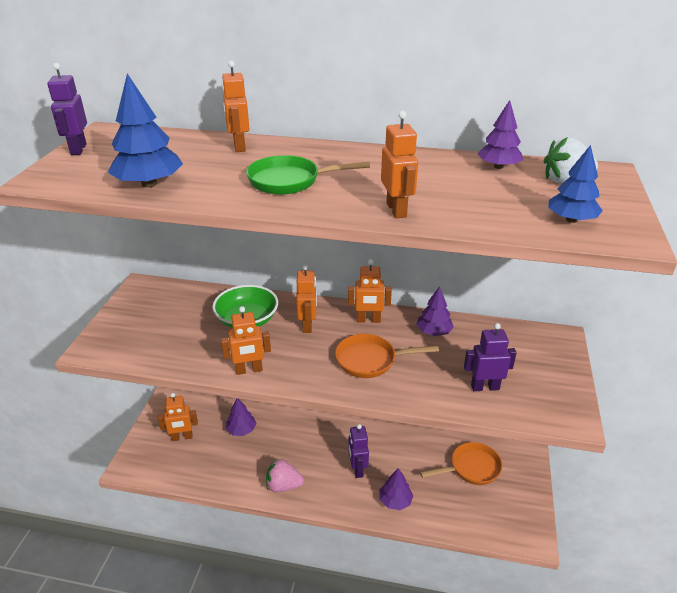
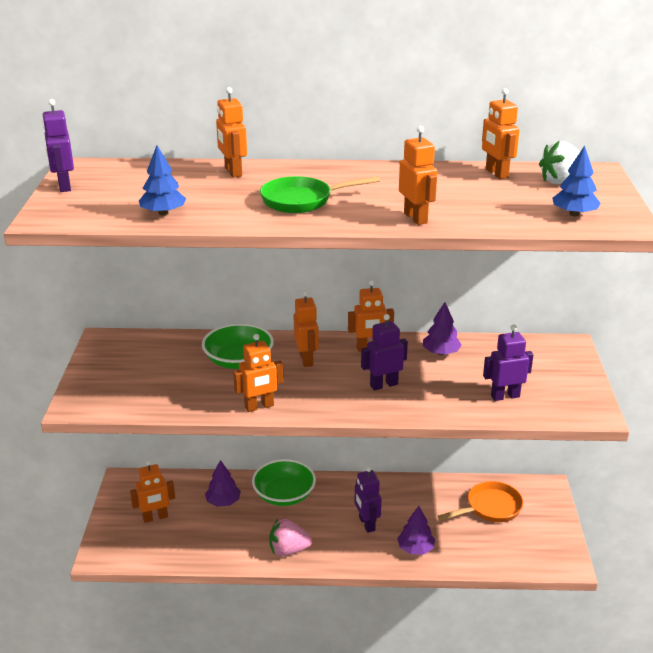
camera: 10 degrees left, 5 degrees down
(149, 184) = (163, 213): blue tree -> blue tree, size x0.66
(294, 430) = (284, 495): none -> green bowl
(370, 360) = (383, 385): orange pan -> purple robot
(498, 167) = (496, 173): purple tree -> orange robot

